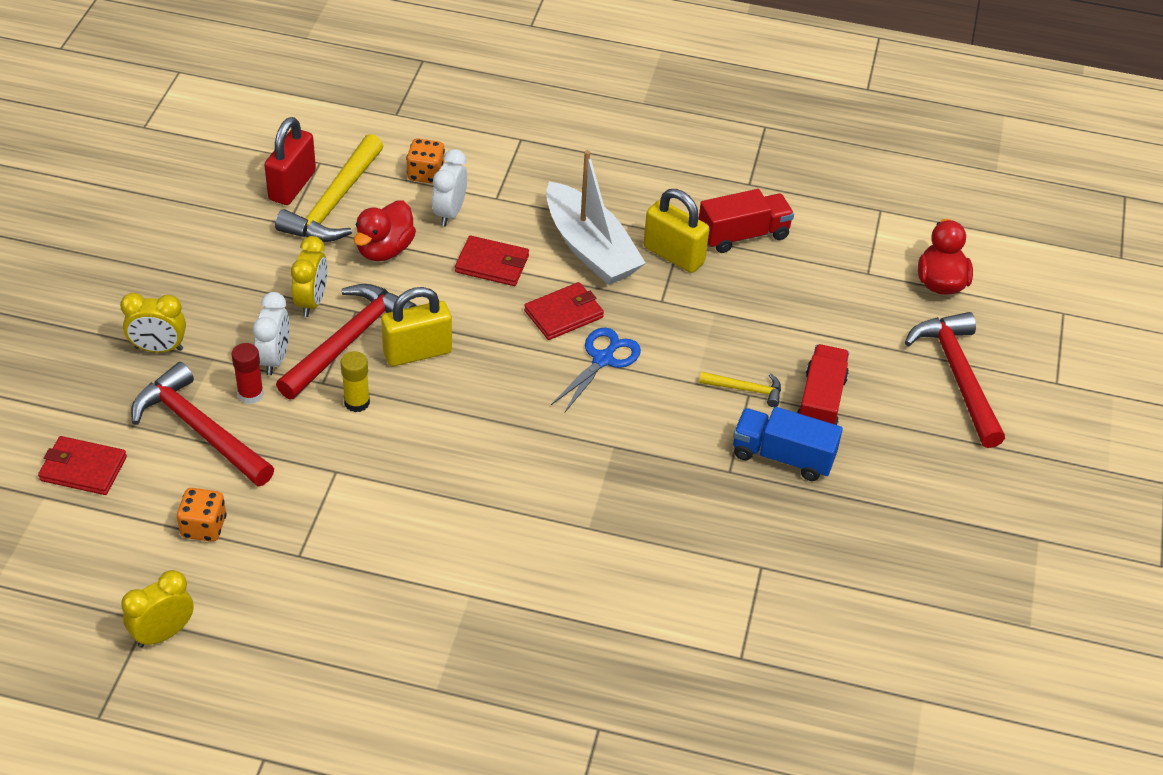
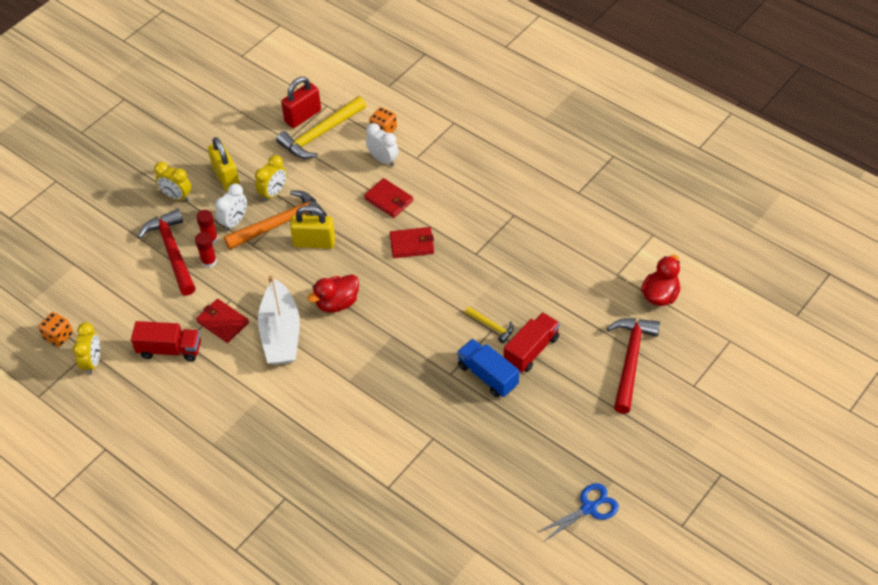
camera: 30 degrees right, 5 degrees up
(83, 468) = (102, 255): red wallet -> red wallet (222, 322)
(163, 634) = (93, 362): yellow clock -> yellow clock turned 105 degrees clockwise
(204, 527) = (144, 309): orange dice -> orange dice (58, 336)
(268, 426) = (209, 261): none -> red glue stick
(348, 341) = (280, 224): red hammer -> orange hammer
(357, 402) = (264, 262): yellow glue stick -> none
(384, 249) = (332, 172): red duck -> red duck (337, 303)
(450, 213) = (383, 159): white clock -> white clock turned 90 degrees clockwise
(590, 248) = (453, 207): white boat -> white boat (281, 334)
(603, 359) = (418, 280): blue scissors -> blue scissors (589, 508)
(673, 255) = (501, 226): yellow padlock -> yellow padlock (226, 177)
(743, 235) = (552, 226): red truck -> red truck (170, 349)

